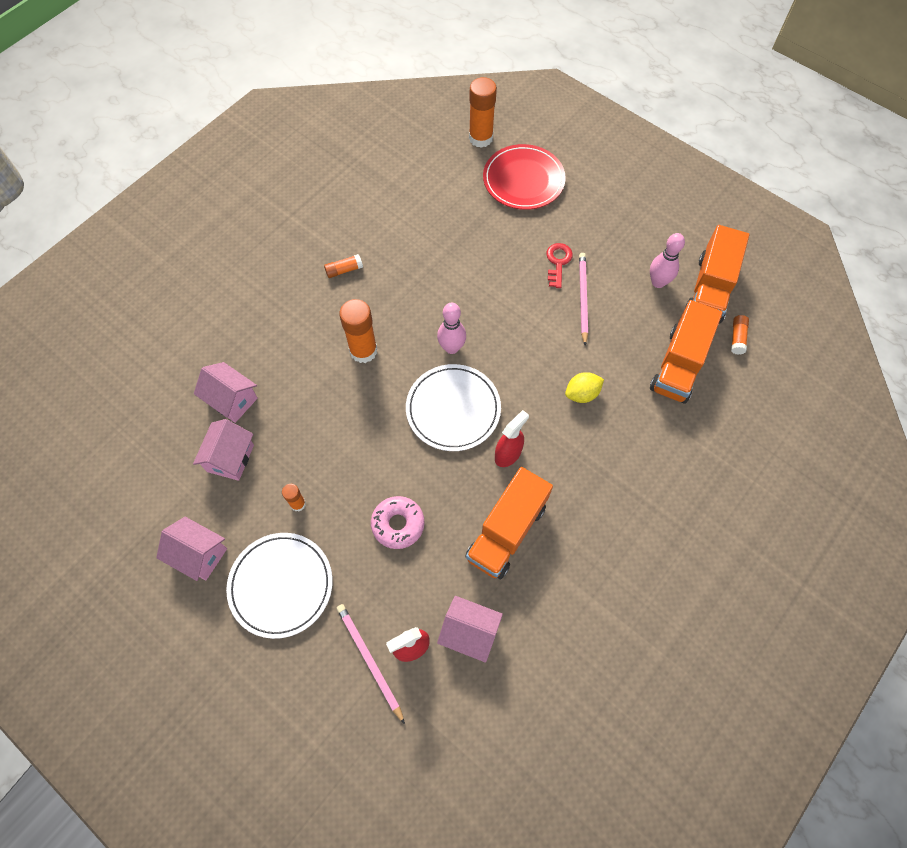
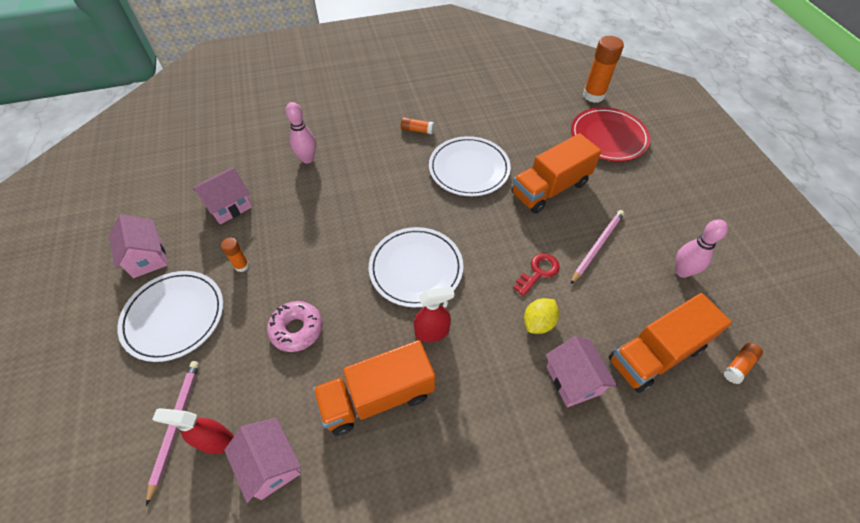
camera: 35 degrees right, 10 degrees down
(232, 400) = (266, 170): pink house -> pink house (573, 380)
(363, 351) = (384, 188): orange glue stick -> none
(425, 285) = (469, 169): none -> white plate
(451, 348) = (453, 223): pink bowling pin -> pink bowling pin (307, 159)
(558, 262) = (594, 208): red key -> red key (538, 272)
(582, 394) = (538, 323): yellow lemon -> yellow lemon turned 60 degrees counterclockwise
(709, 289) = (735, 305): orange truck -> orange truck (550, 188)

